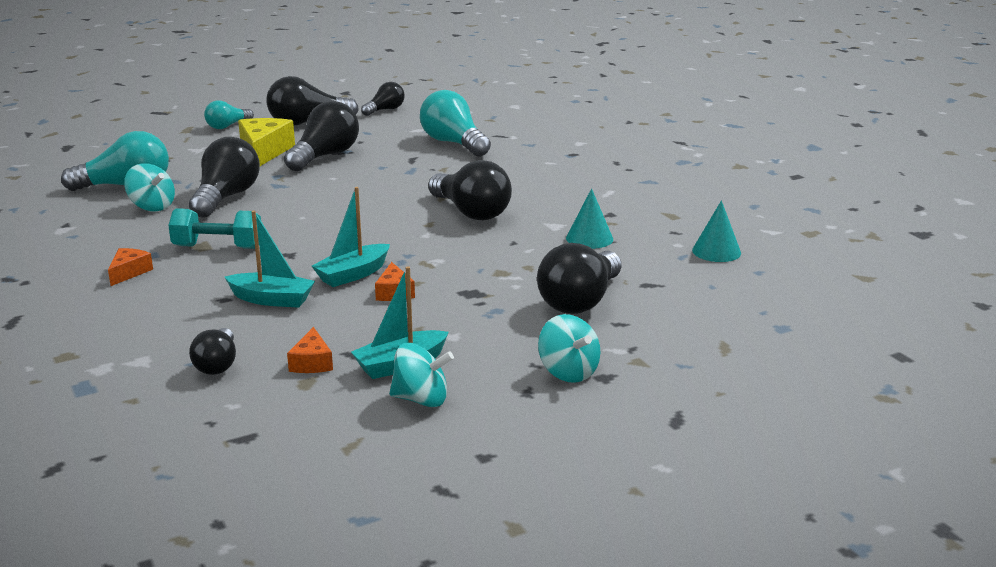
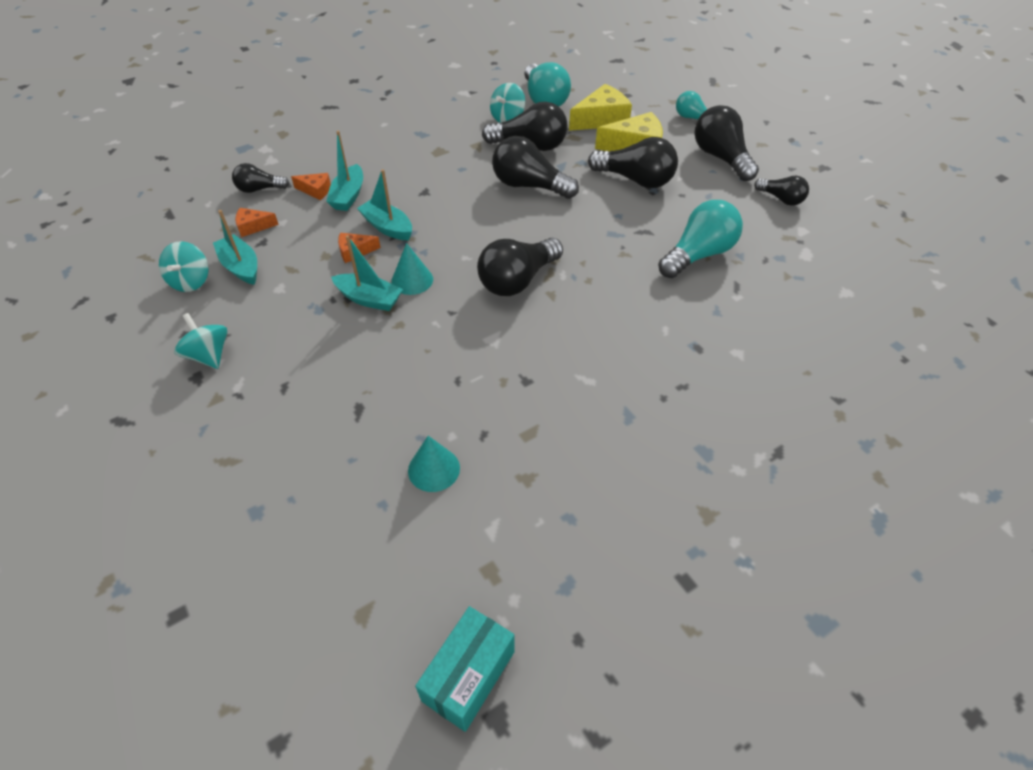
camera: 85 degrees right, 25 degrees up
(129, 272) = (395, 131): orange cheese -> orange cheese (316, 190)
(196, 162) = (601, 119): none -> yellow cheese
(218, 247) = (436, 158): turquoise dumbbell -> none
(484, 282) = (369, 299): none -> turquoise boat
(568, 372) = (209, 355): turquoise spinning top -> turquoise spinning top turned 90 degrees clockwise
(580, 301) = (328, 360): black light bulb -> black light bulb (529, 186)
(589, 238) = (462, 365): turquoise cone -> turquoise cone (412, 280)
(896, 241) = (468, 676): none -> turquoise box

